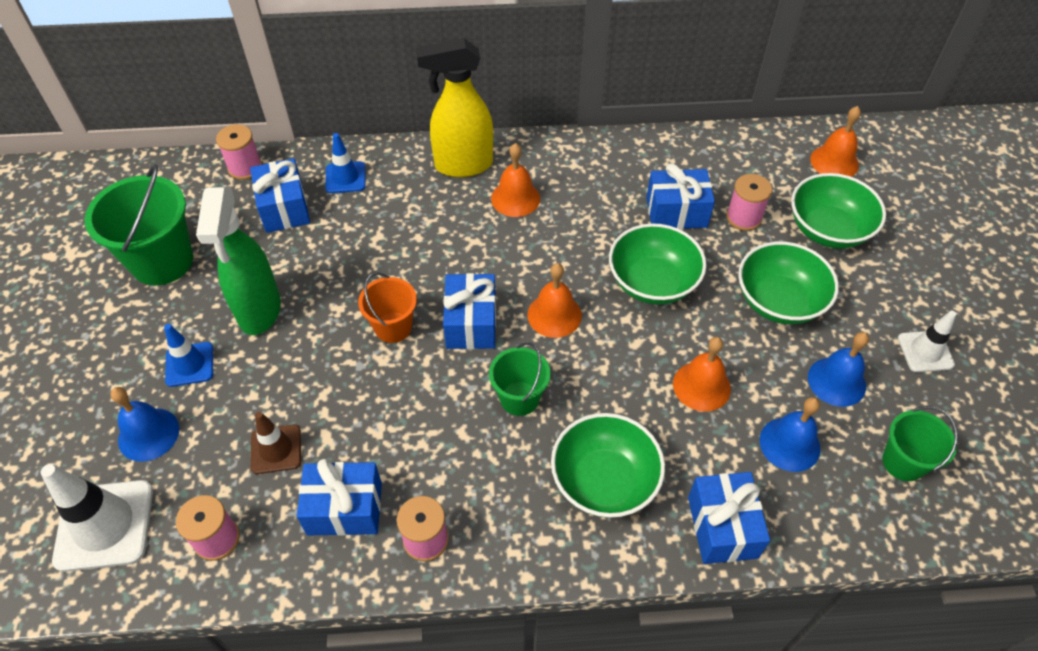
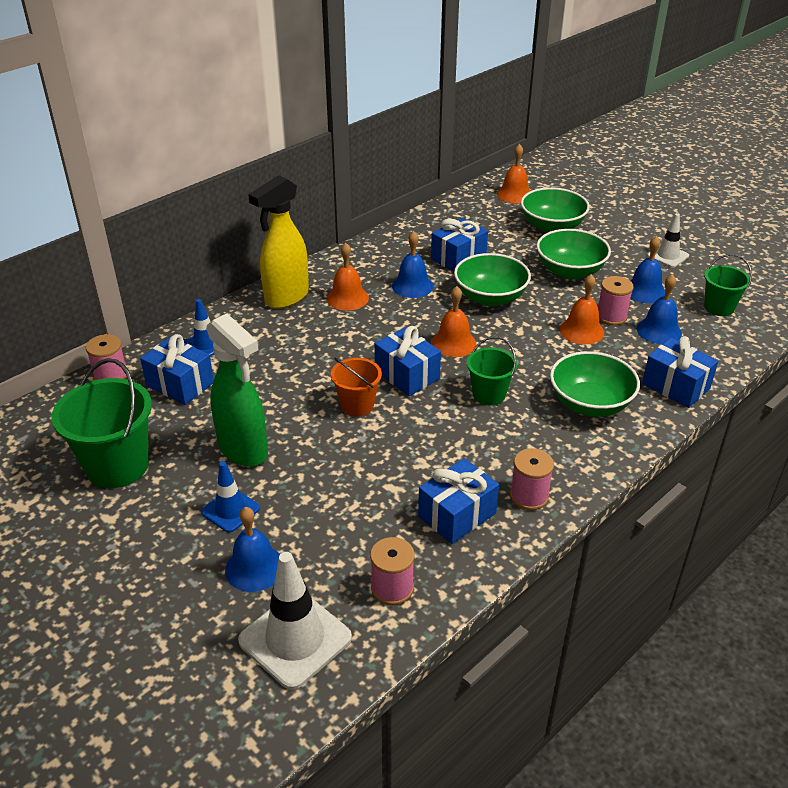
camera: 40 degrees left, 15 degrees down
(276, 449) = (366, 515): brown traffic cone -> none
(591, 220) = (412, 286): none -> blue bell
(743, 217) = (500, 242): pink spool -> pink spool (611, 316)

